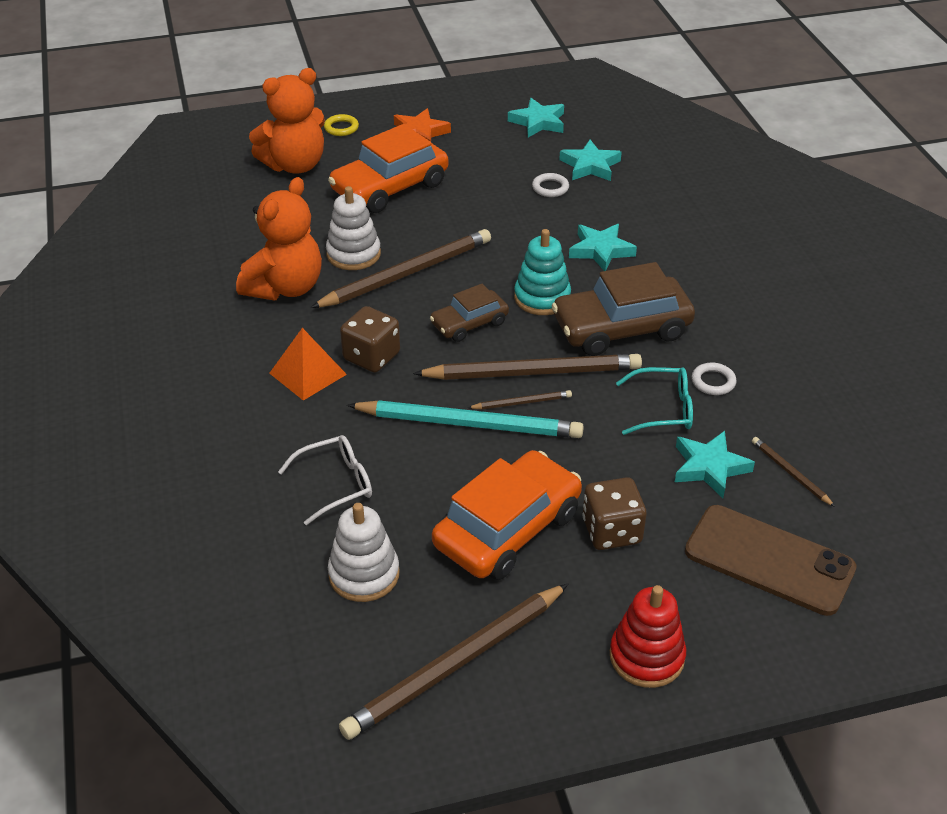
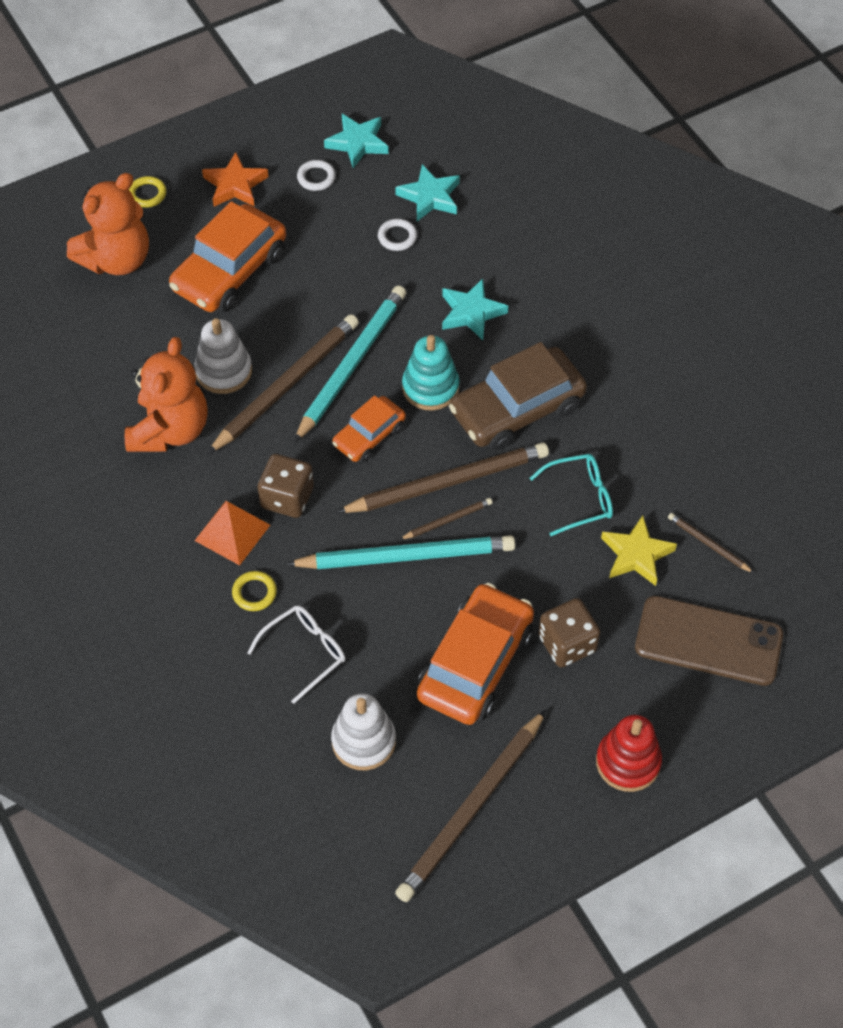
camera: 15 degrees left, 15 degrees up
(307, 425) = (254, 593): none -> yellow ring
(469, 323) = (369, 436): brown car -> orange car
(473, 268) = (351, 364): none -> turquoise pencil
(709, 467) = (636, 554): turquoise star -> yellow star
(713, 382) = (618, 455): white ring -> white ring (316, 177)

